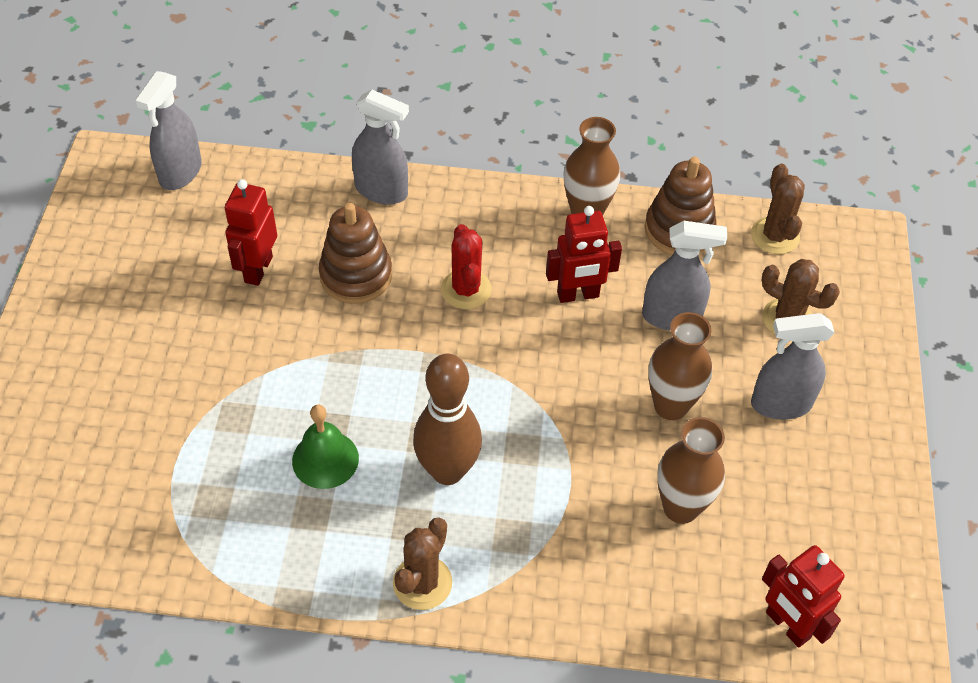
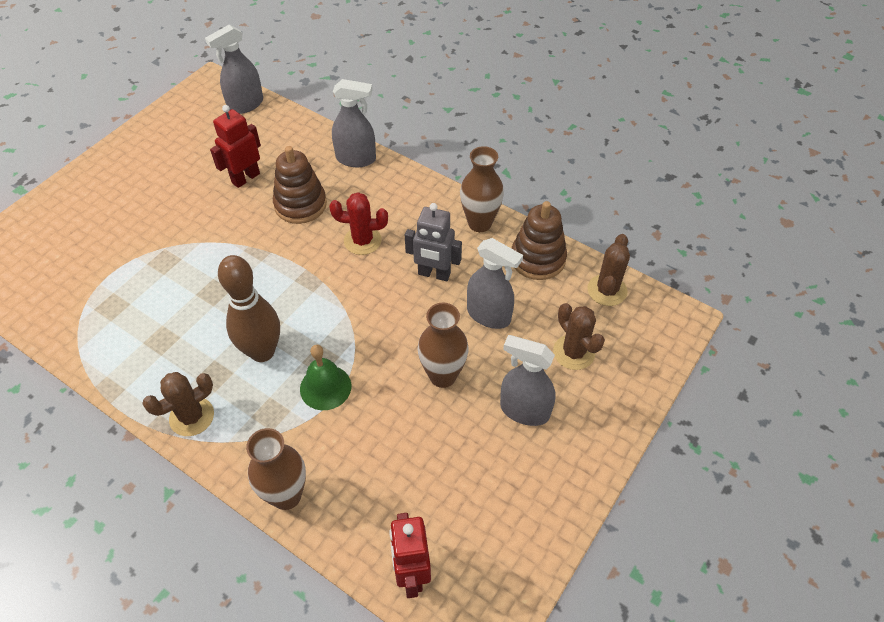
camera: 30 degrees right, 0 degrees up
(325, 459) = (195, 310): green bell -> green bell (325, 387)
(382, 191) = (356, 159): grey spray bottle -> grey spray bottle turned 45 degrees counterclockwise
(466, 289) = (362, 241): red cactus -> red cactus turned 75 degrees clockwise
(578, 295) = (434, 274): red robot -> grey robot
(680, 507) = (397, 449): brown vase -> brown vase (286, 495)

